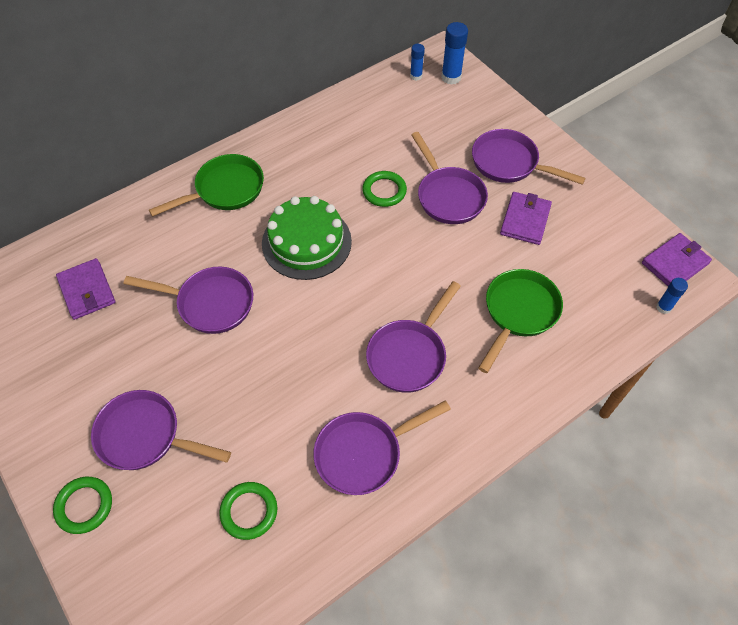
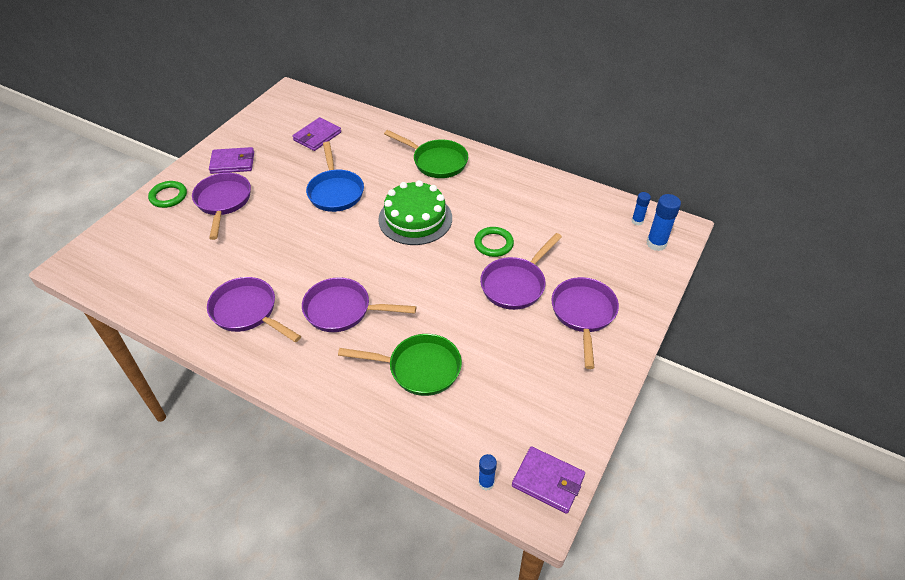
camera: 65 degrees right, 10 degrees down
(210, 303) = (335, 191): purple pan -> blue pan
(249, 511) = (185, 268): green ring -> none
(525, 220) = (524, 344): purple wallet -> purple wallet (232, 163)

